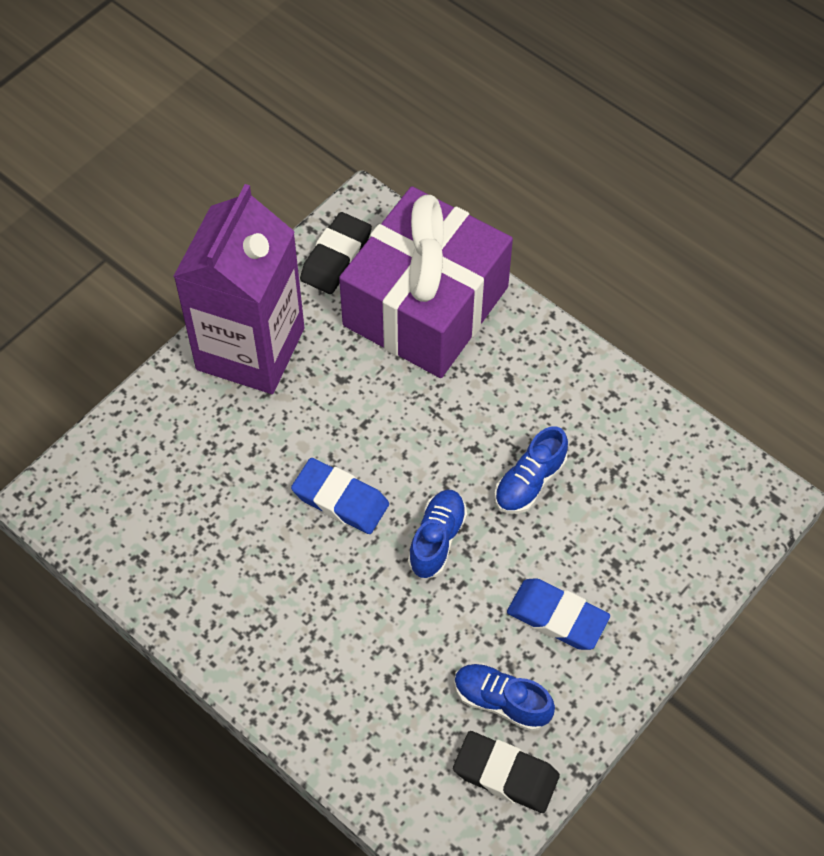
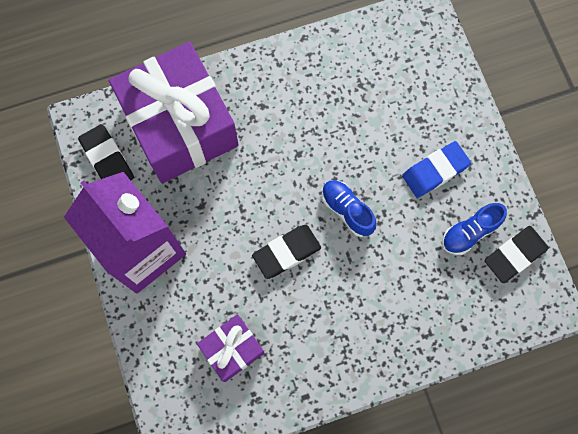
camera: 60 degrees left, 15 degrees up
(186, 502) = (232, 349): none -> purple gift
(340, 499) = (286, 252): blue eraser -> black eraser
(529, 482) = (340, 135): blue shoe -> none

